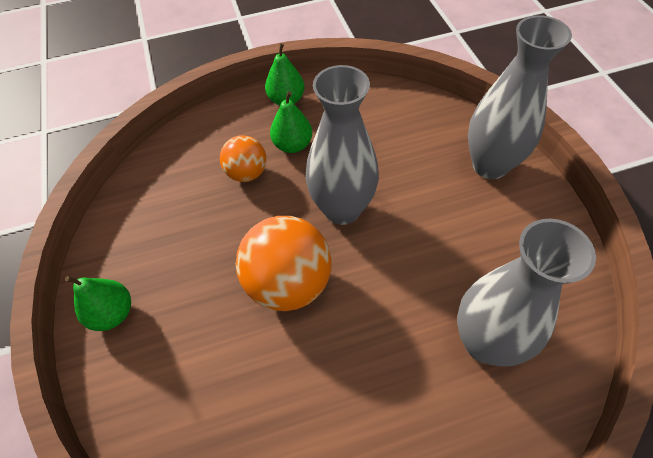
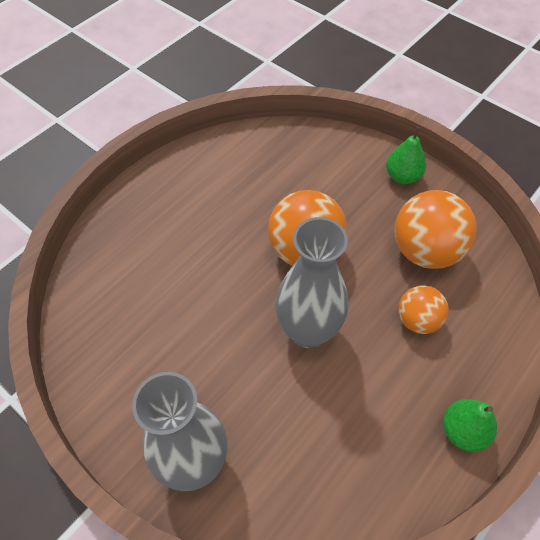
camera: 145 degrees right, 0 degrees up
(181, 222) = (425, 251): none -> orange ball
(292, 145) = (404, 374): green pear -> none
(485, 342) = (140, 283): grey vase -> none

